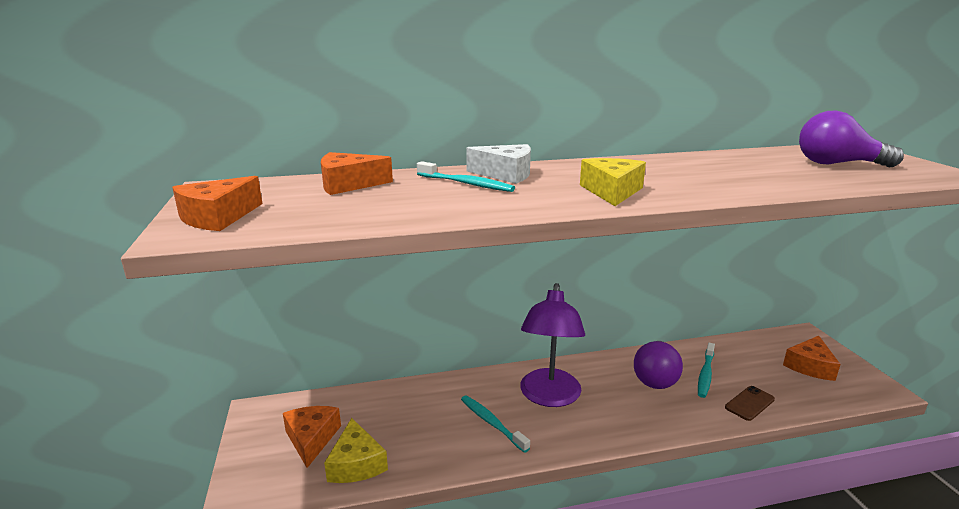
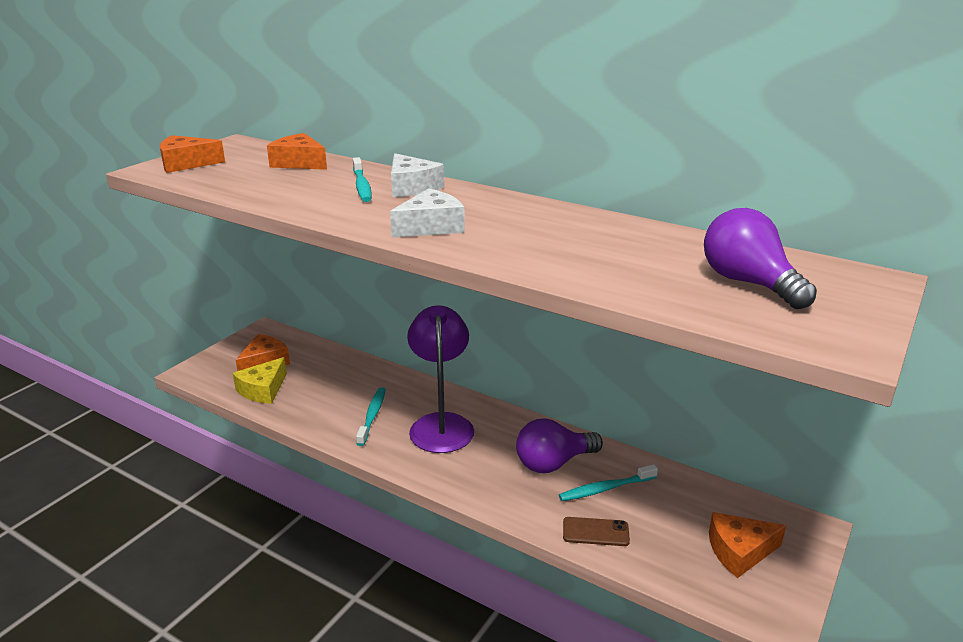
camera: 45 degrees right, 5 degrees up
(549, 397) = (441, 424): purple lamp -> purple lamp turned 120 degrees clockwise
(611, 191) = (431, 226): yellow cheese -> white cheese

